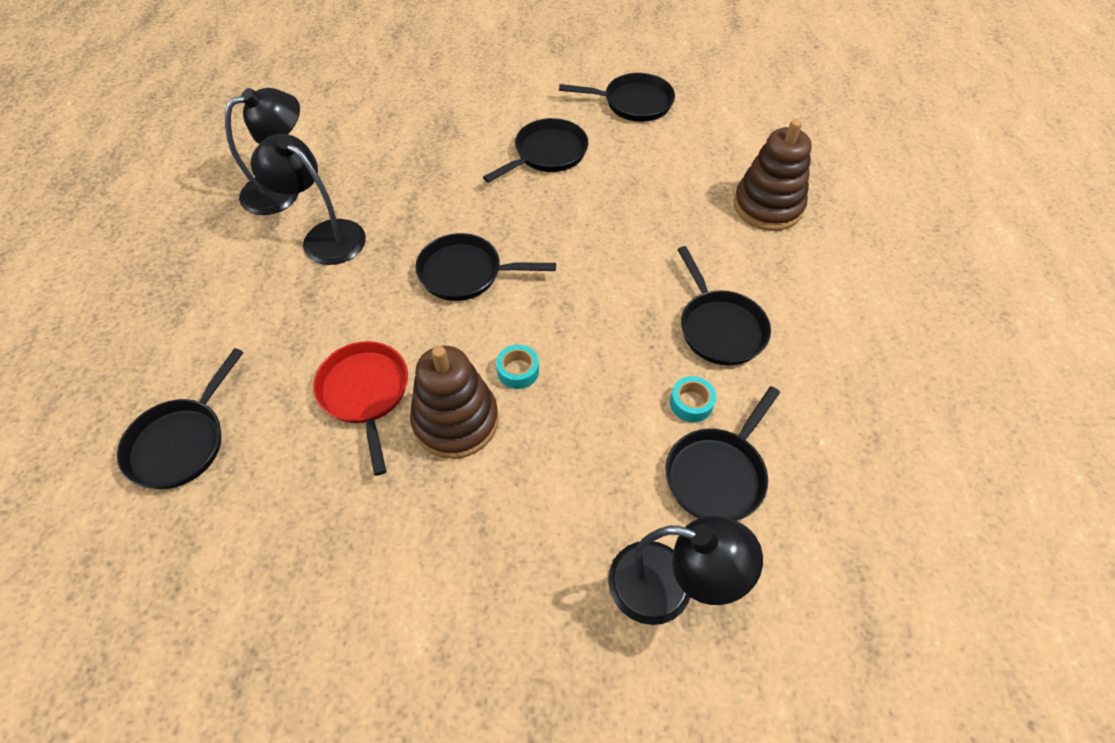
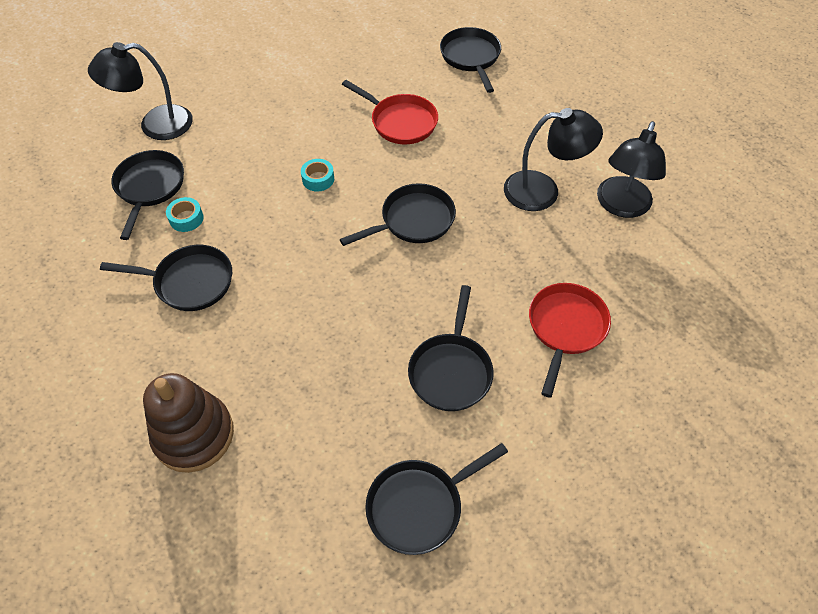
camera: 145 degrees right, 0 degrees up
(439, 137) = (565, 328): none -> red pan
(456, 421) = (333, 136): brown stacking toy -> none
(719, 328) = (189, 282): black pan -> black pan turned 150 degrees clockwise

